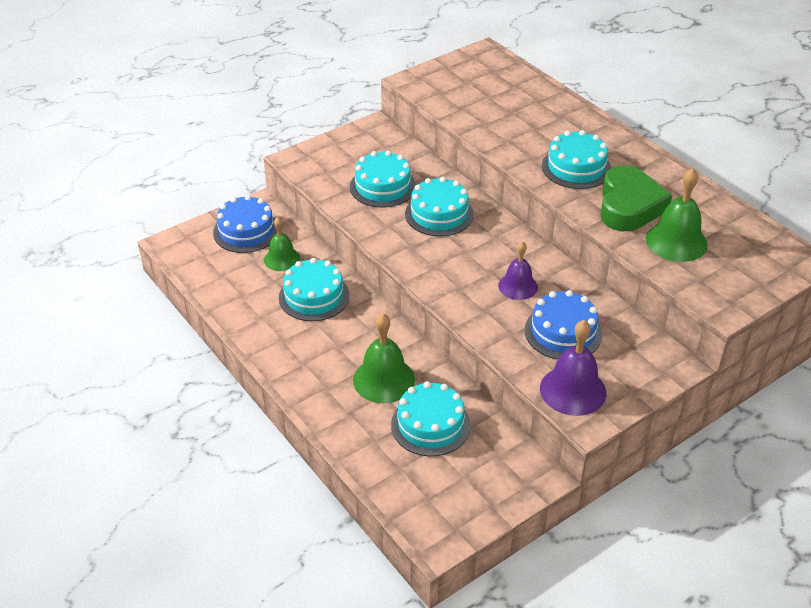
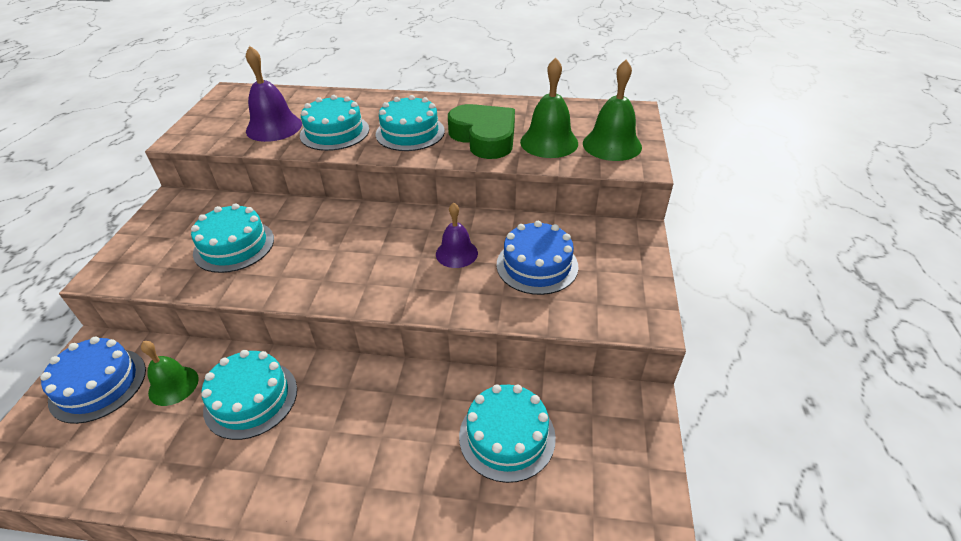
camera: 45 degrees left, 0 degrees up
(384, 379) = (414, 428): green bell -> green bell (612, 145)
(439, 214) = (317, 238): turquoise cake -> turquoise cake (334, 132)
(573, 390) = (606, 306): purple bell -> purple bell (274, 127)

